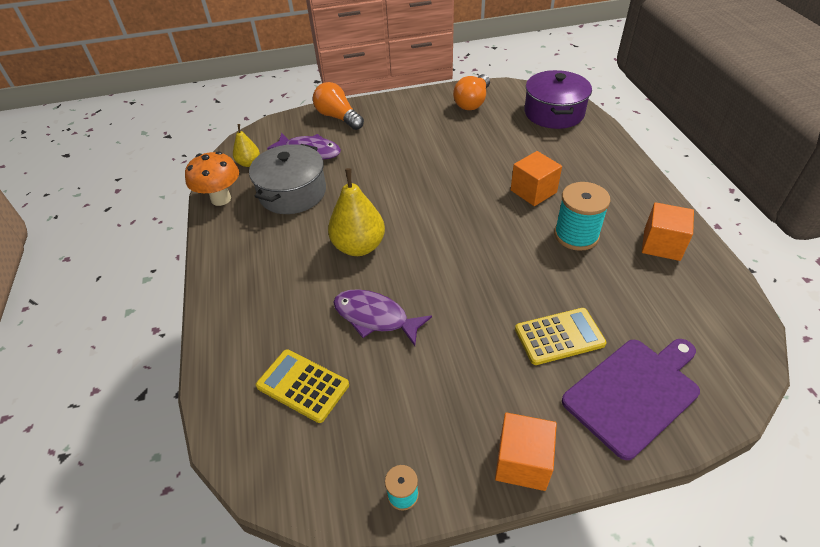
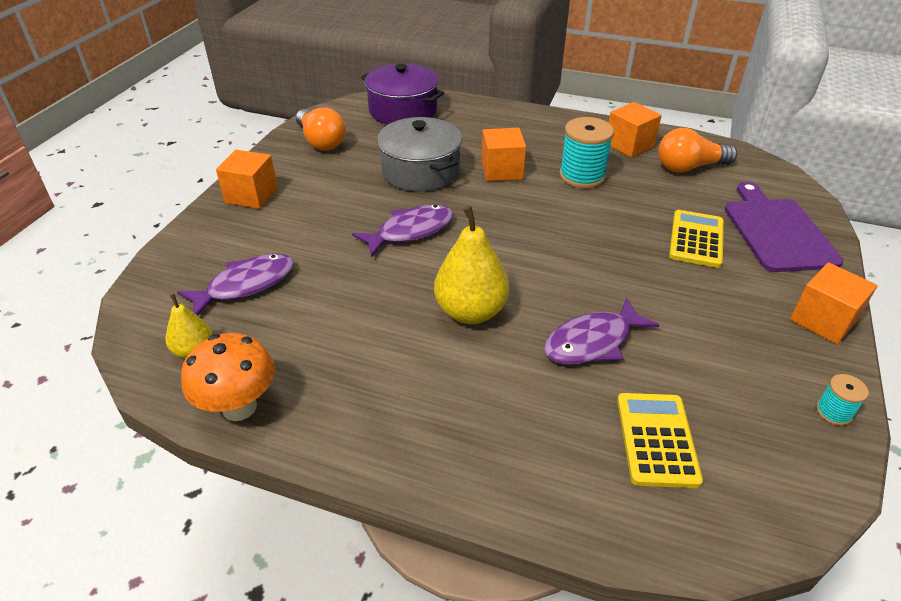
camera: 60 degrees left, 5 degrees down
(292, 193) = (312, 330): grey pot -> grey pot (420, 171)
(303, 385) = (656, 439): yellow calculator -> yellow calculator turned 120 degrees clockwise
(338, 117) = (209, 237): orange light bulb -> orange light bulb (689, 167)
(389, 109) = (251, 195): none -> orange cube
(416, 184) = (410, 231): none -> purple fish

